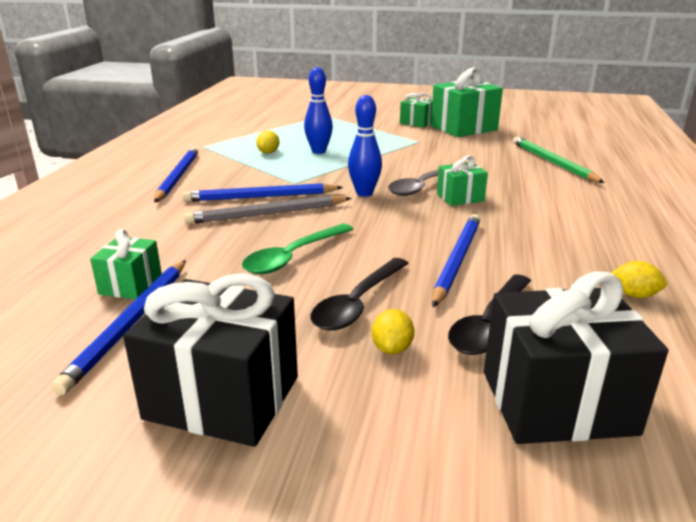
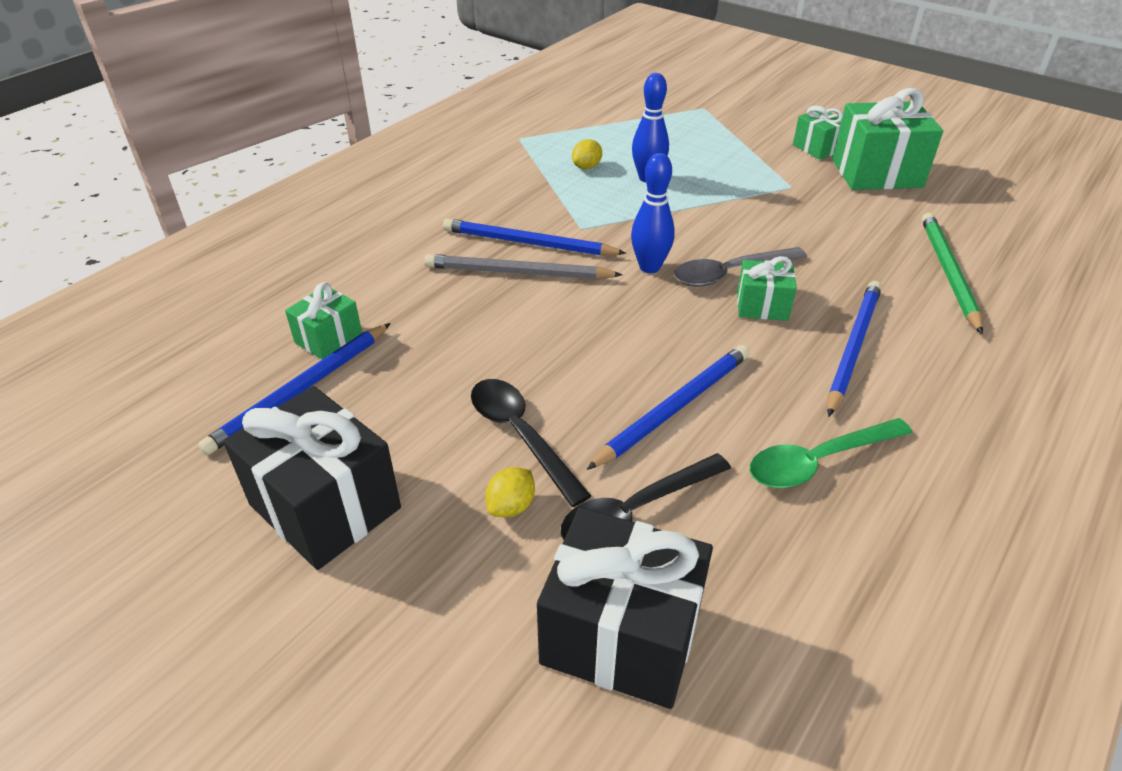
camera: 25 degrees right, 15 degrees up
(177, 177) = (462, 187): blue pencil -> blue pencil (852, 347)
(293, 257) = (501, 347): green spoon -> green spoon (817, 461)
(357, 303) = (520, 435): black spoon -> black spoon turned 90 degrees clockwise
(634, 295) = (843, 530): yellow lemon -> none

